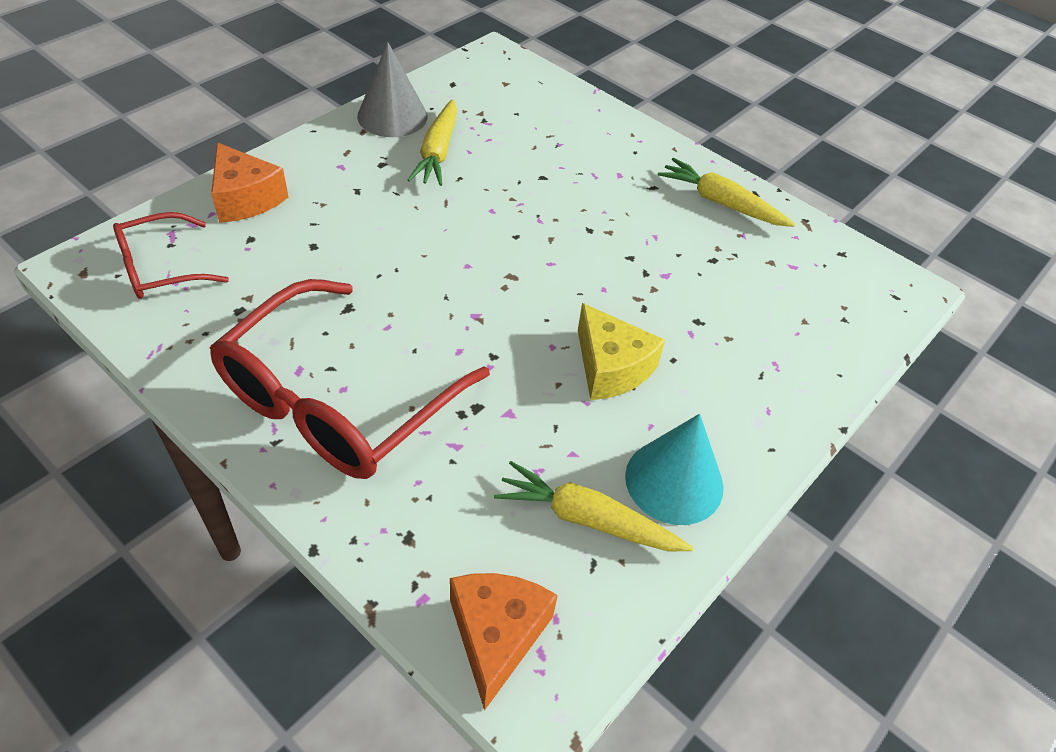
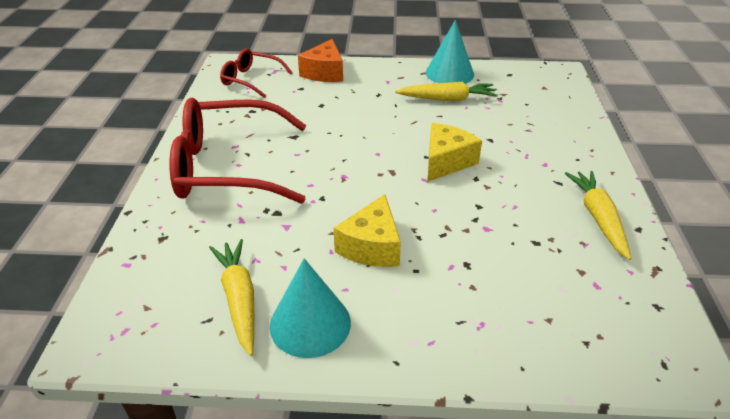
camera: 55 degrees right, 10 degrees down
(392, 116) = (449, 73): grey cone -> turquoise cone
(438, 152) = (447, 99): yellow carrot -> yellow carrot turned 150 degrees counterclockwise
(496, 635) = (123, 305): orange cheese -> none
(541, 229) = (446, 161): none -> yellow cheese

